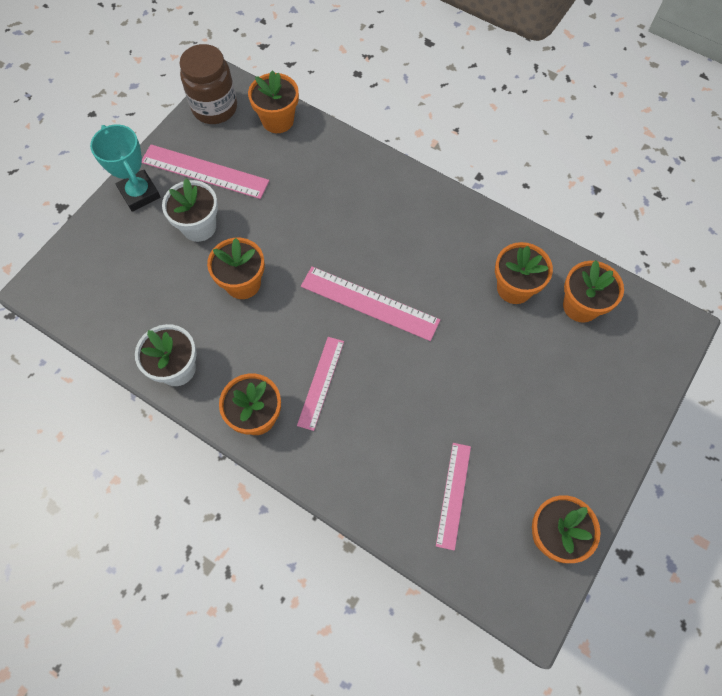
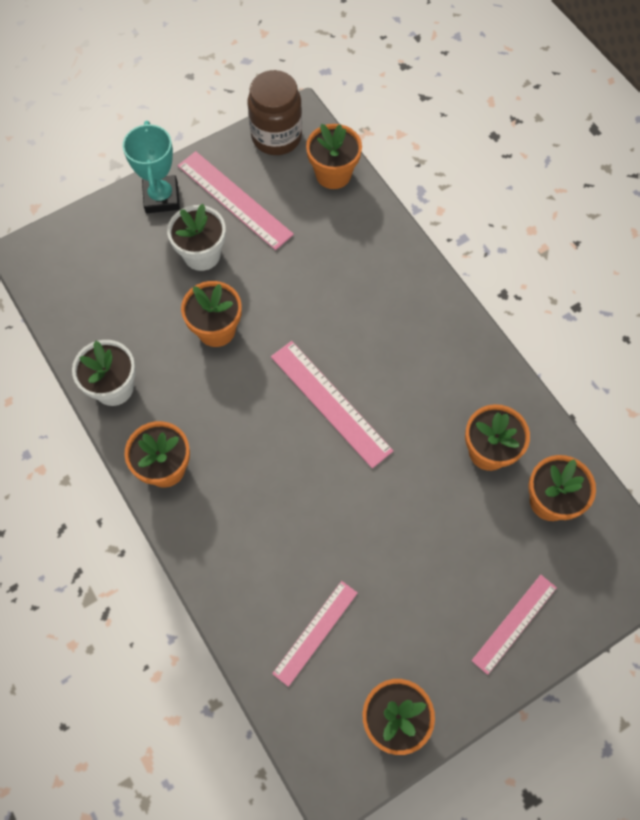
camera: 25 degrees right, 0 degrees up
(321, 382) = (242, 462): pink ruler -> pink ruler (514, 623)

